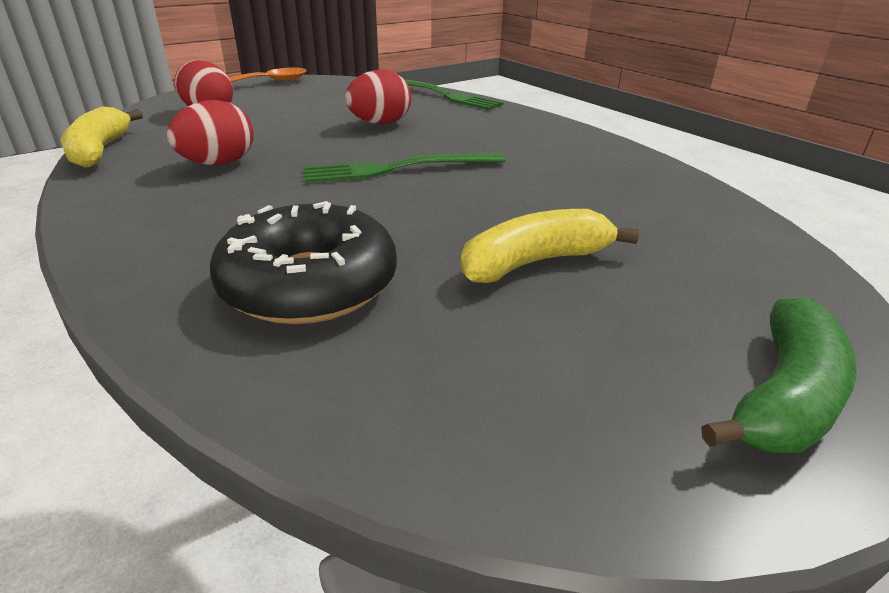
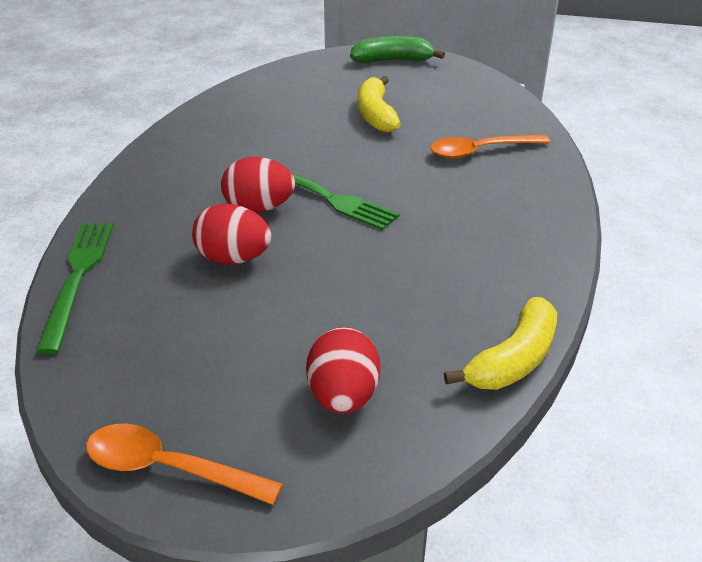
camera: 130 degrees left, 5 degrees up
(218, 164) = (432, 273): red egg -> red egg (259, 208)
(309, 284) = (480, 151): black donut -> orange spoon
(535, 262) = (375, 114): yellow banana -> yellow banana turned 60 degrees clockwise

